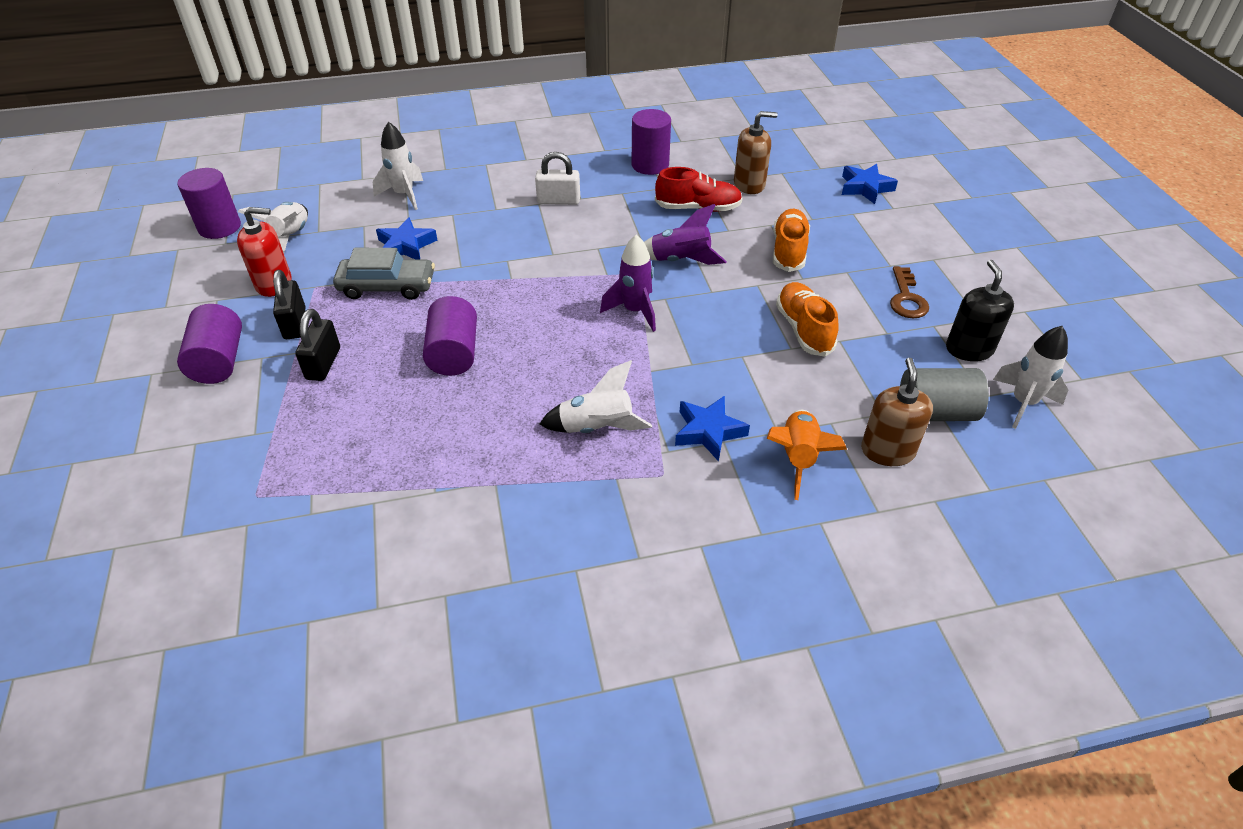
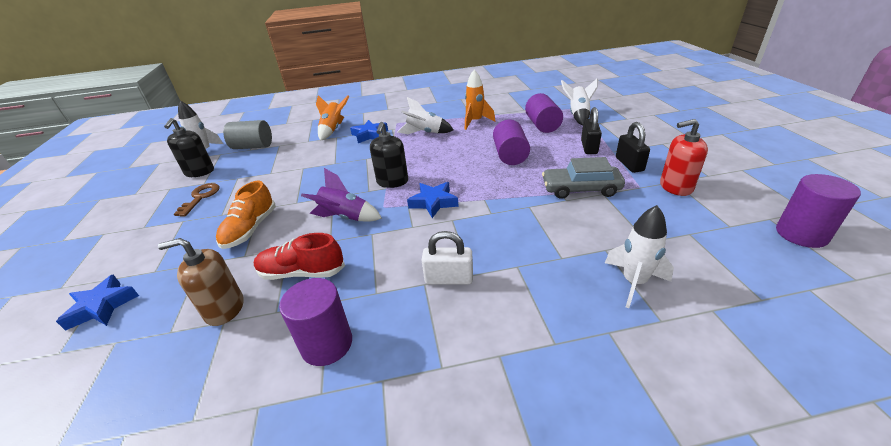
camera: 175 degrees left, 10 degrees down
(219, 361) = (657, 145): purple cylinder -> purple cylinder (542, 125)
(291, 238) = (708, 225): white rocket -> white rocket (578, 115)
(406, 246) = (588, 222): blue star -> blue star (433, 202)
(491, 459) = (475, 122): none -> orange rocket
(635, 311) = (392, 182): purple rocket -> black soap dispenser
(804, 329) = (287, 177): orange shoe -> none
(887, 451) = (290, 134): brown soap dispenser -> none

